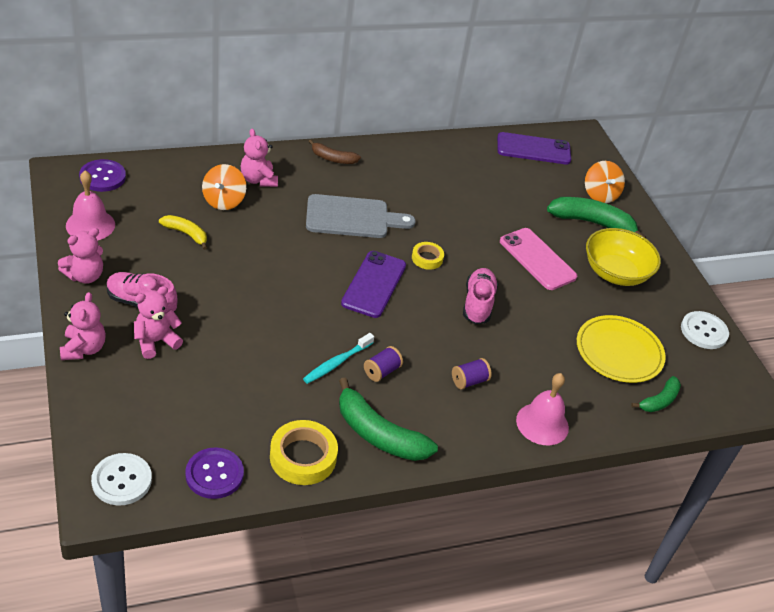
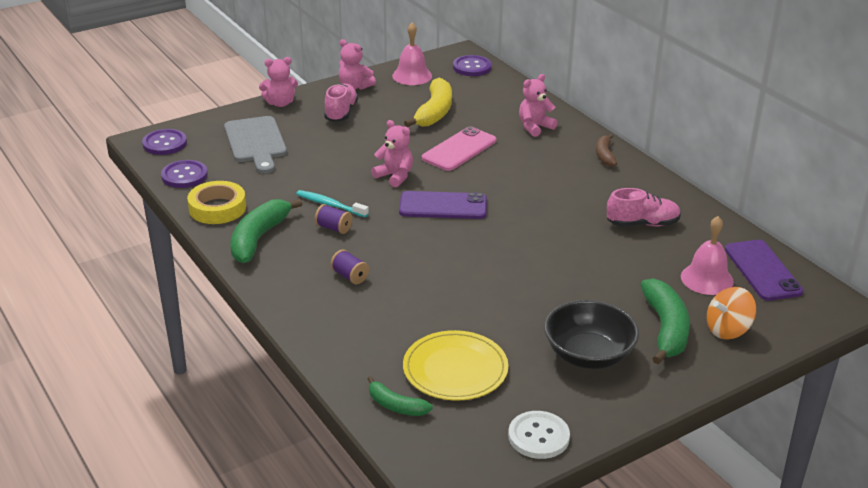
camera: 80 degrees right, 10 degrees down
(122, 480) = (164, 143): white button -> purple button
(156, 341) = (304, 126): pink teddy bear -> pink teddy bear (395, 176)
(186, 234) = (434, 112): yellow banana -> yellow banana, size x1.76
(224, 201) = (491, 118): orange spinning top -> none
(352, 217) = (527, 180): grey cutting board -> grey cutting board (256, 142)
(427, 258) = (504, 228): yellow tape -> none
(478, 304) = (460, 267): pink shoe -> pink shoe (642, 224)
(537, 259) = (563, 296): pink phone -> pink phone (459, 149)
(542, 423) = (318, 326): pink bell -> pink bell (707, 279)
(615, 273) = (588, 355): yellow bowl -> black bowl

